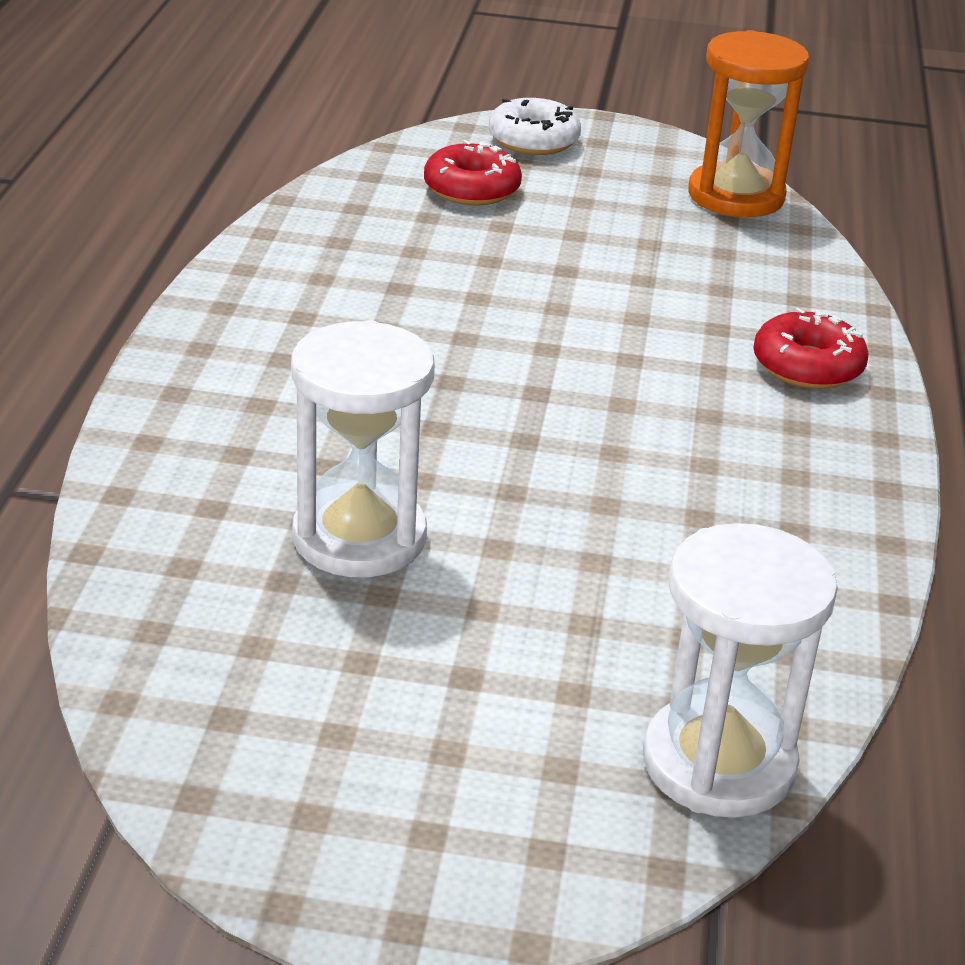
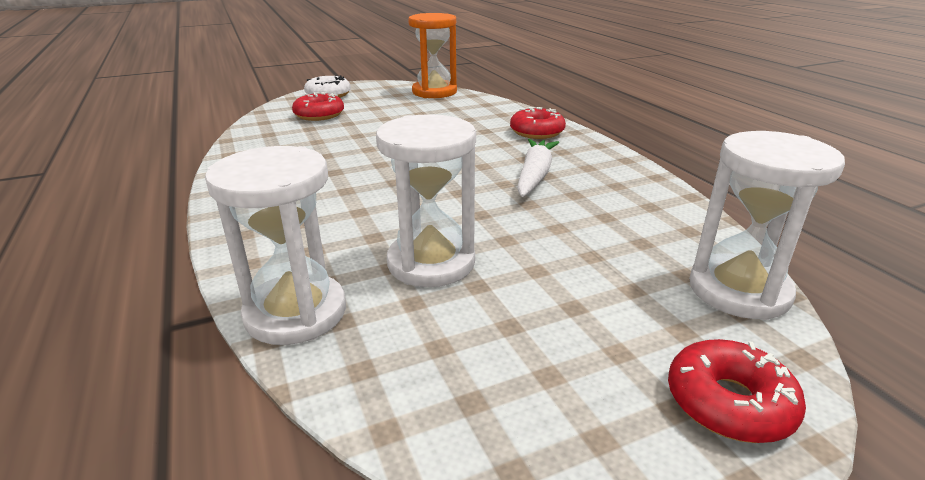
camera: 30 degrees left, 5 degrees down
(143, 533) = (296, 313): none -> white hourglass
(495, 860) = (729, 403): none -> red donut
(680, 457) = (534, 176): none -> white carrot

